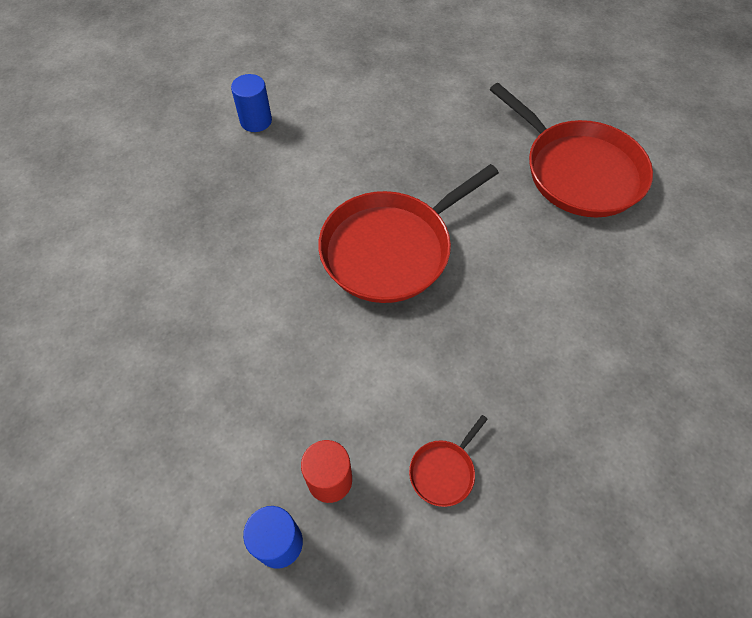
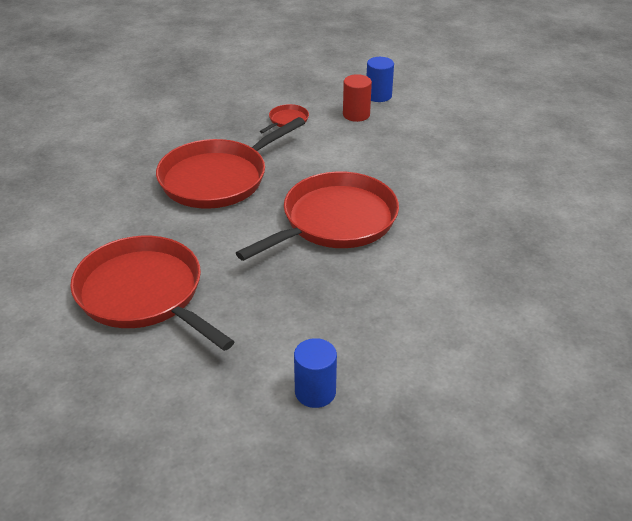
camera: 175 degrees right, 20 degrees down
(256, 121) = (511, 325): blue cylinder -> blue cylinder (315, 392)
(534, 333) = (218, 178): none -> red pan

